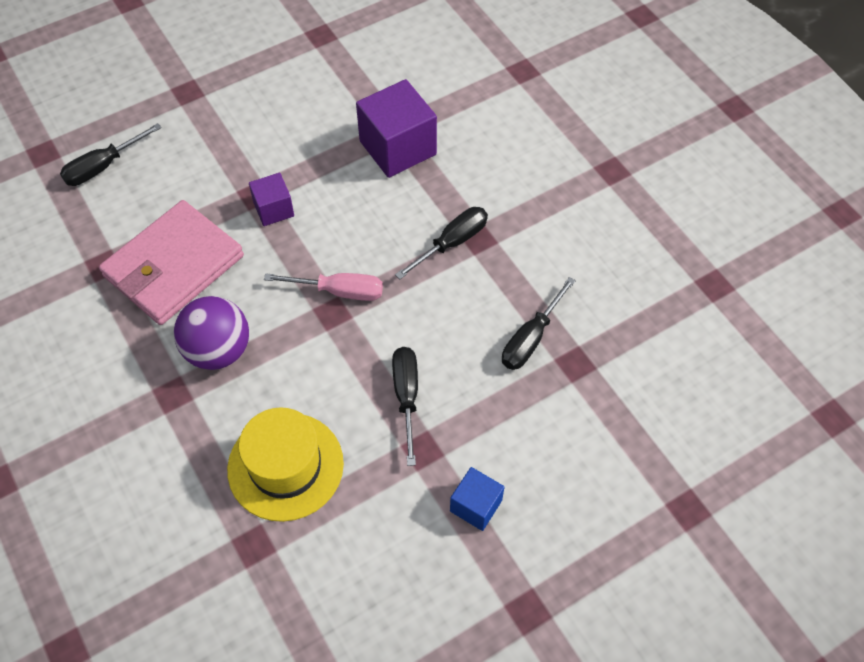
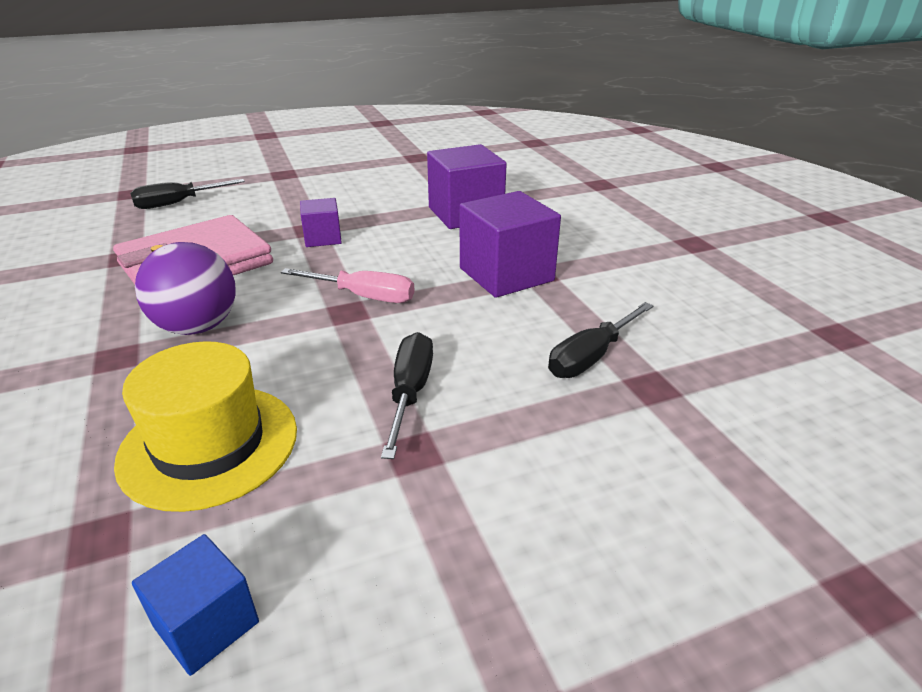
camera: 10 degrees right, 25 degrees down
(452, 243) = (506, 274): black screwdriver -> purple cube
(476, 505) = (478, 534): blue cube -> blue cube (206, 624)

